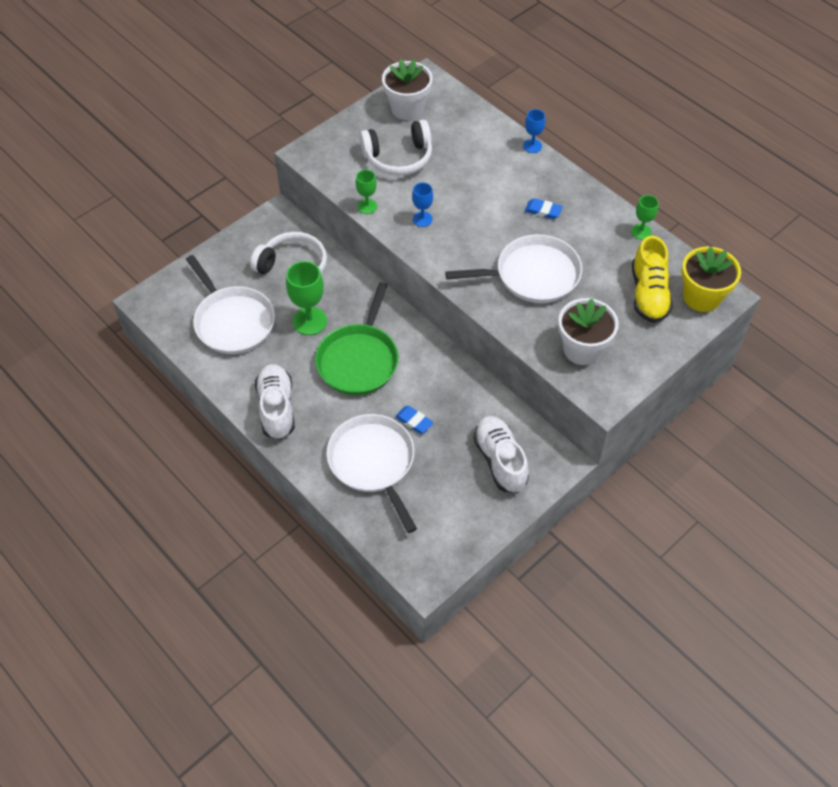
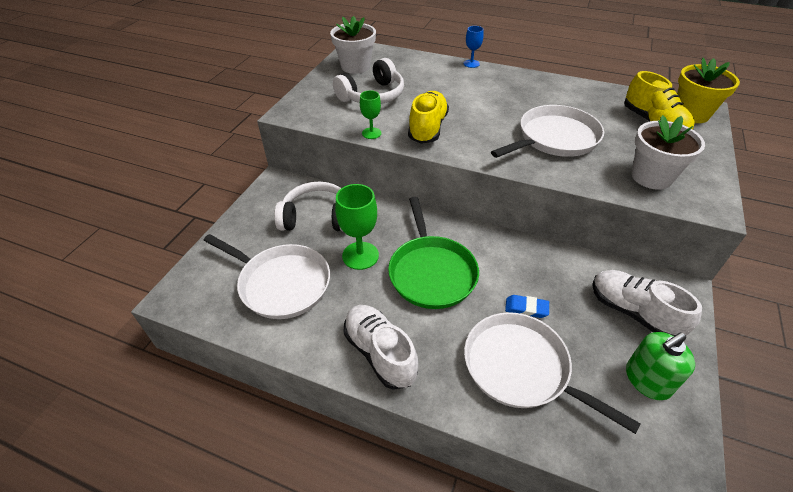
camera: 25 degrees left, 10 degrees down
(422, 219) = (427, 128): blue goblet -> yellow shoe
(462, 511) = (647, 380): none -> green soap dispenser
(543, 211) = (518, 97): blue eraser -> none
(641, 232) = (602, 89): green goblet -> none

